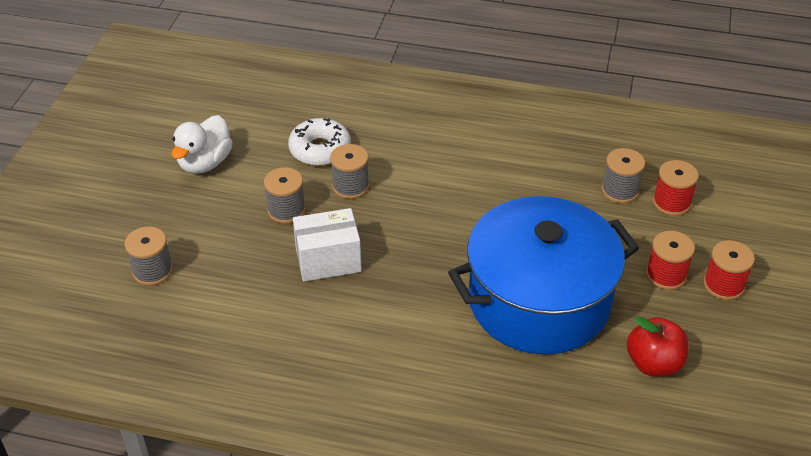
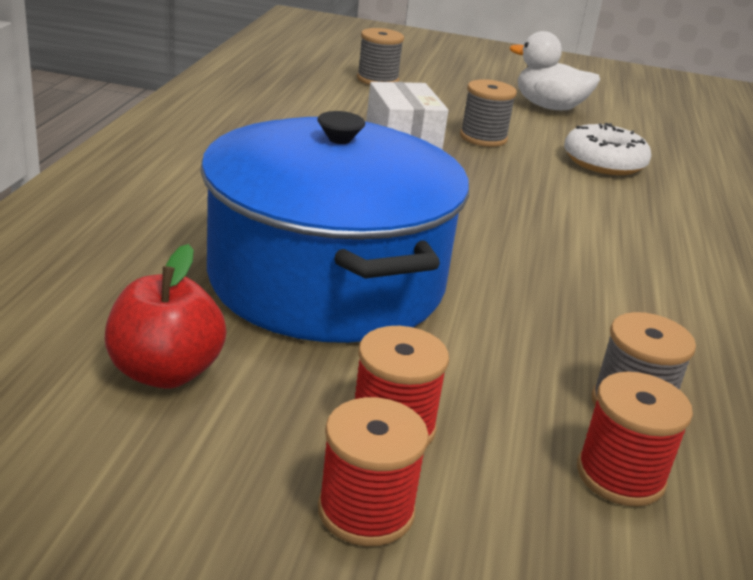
camera: 85 degrees right, 15 degrees down
(350, 186) = (540, 174): grey spool -> none

